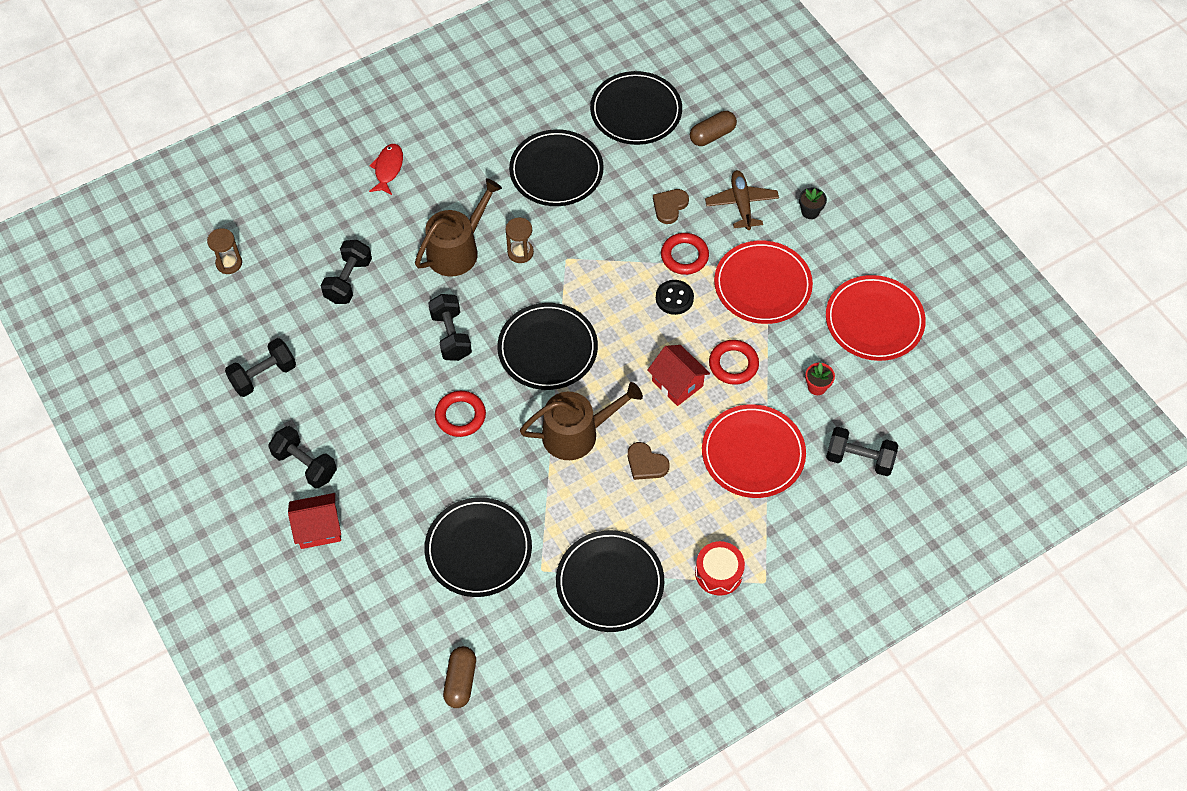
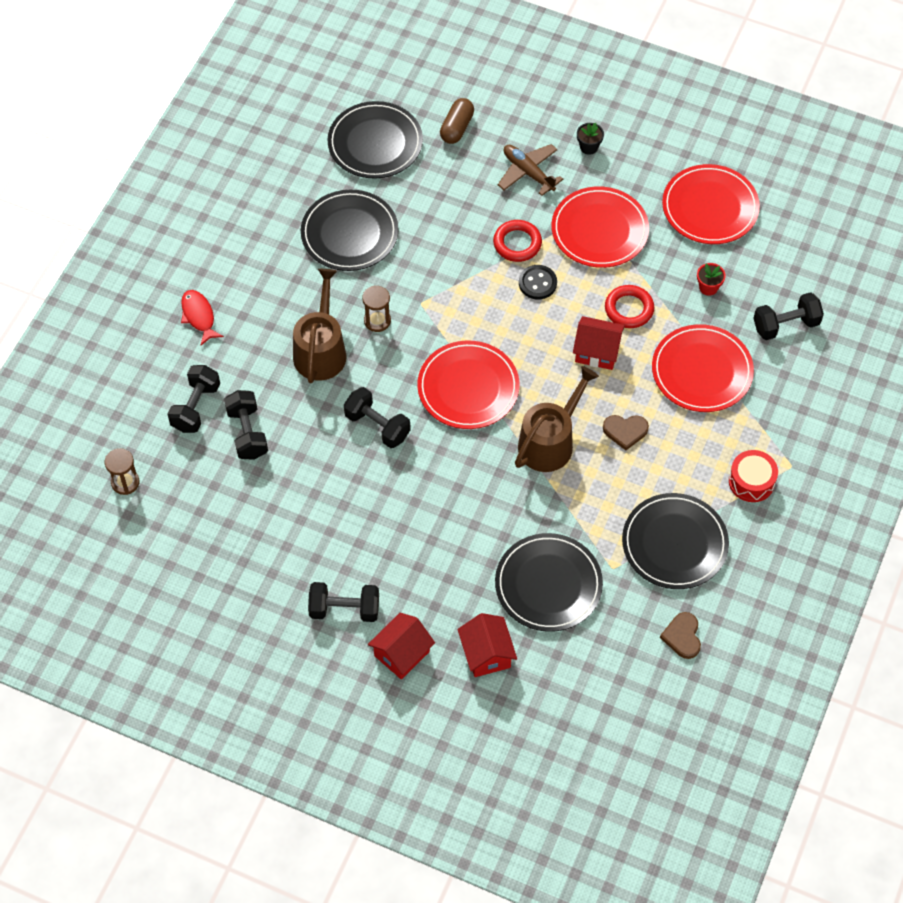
camera: 35 degrees left, 0 degrees up
(263, 375) = (242, 559): black dumbbell -> black dumbbell (196, 407)
(383, 573) = (486, 654): none -> red house
(460, 416) = (442, 487): red ring -> none
(460, 681) = (622, 697): brown capsule -> none
(547, 349) = (468, 387): black plate -> red plate
(669, 206) = (471, 208): brown heart -> brown heart (682, 636)

